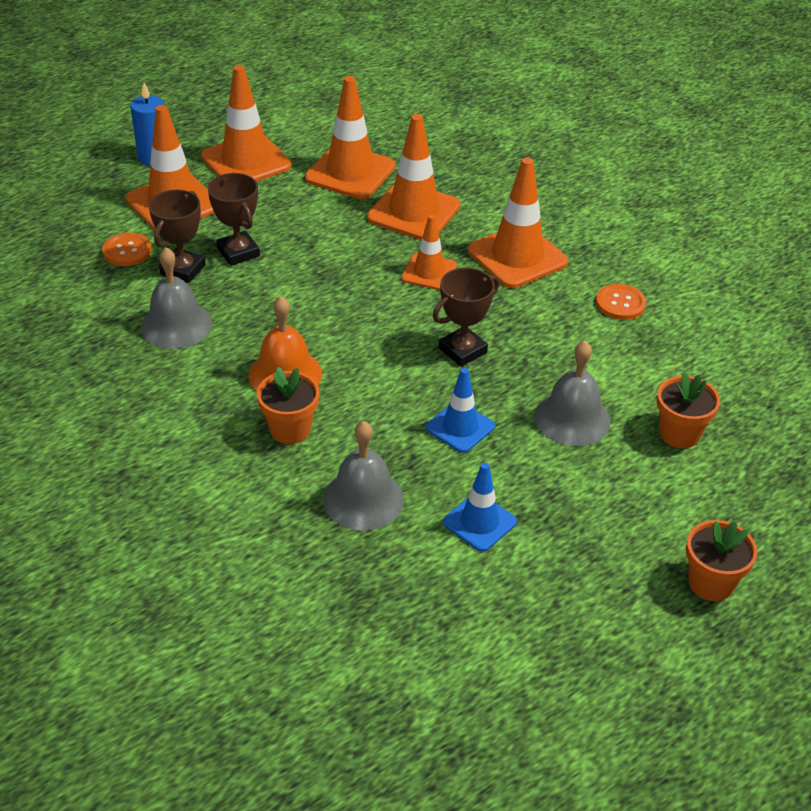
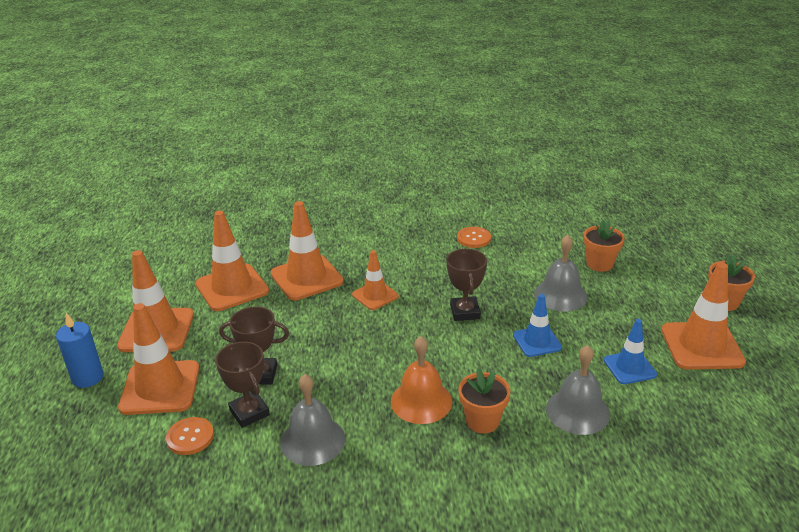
camera: 55 degrees left, 10 degrees down
(517, 256) = (395, 256): orange traffic cone -> orange traffic cone (701, 346)

